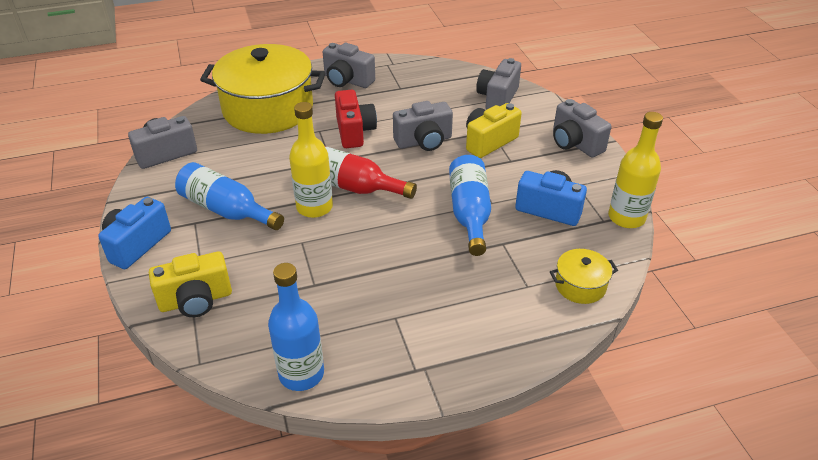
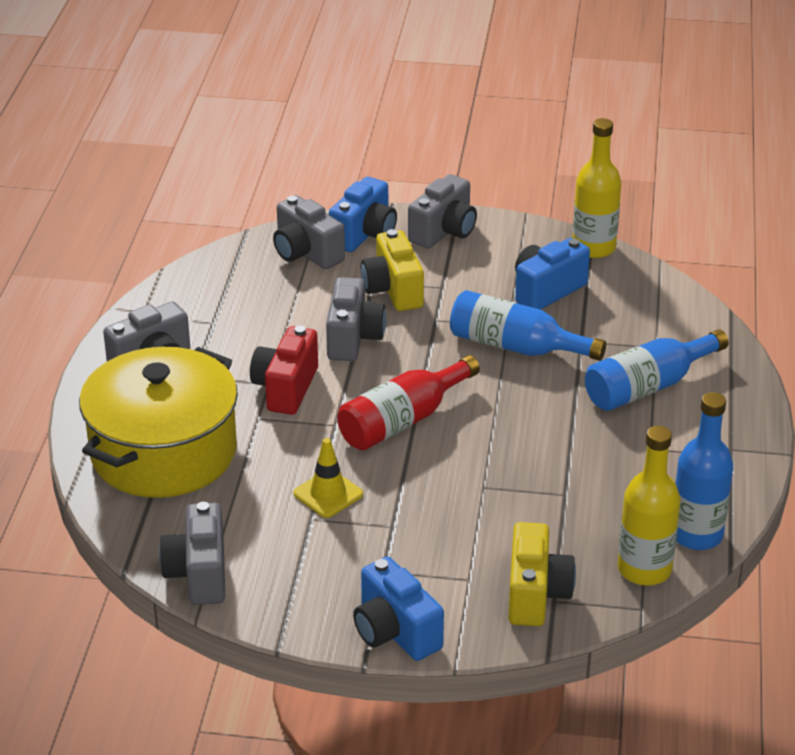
camera: 65 degrees left, 5 degrees down
(226, 210) = (377, 537): blue bottle -> blue bottle (648, 387)
(260, 178) = (328, 494): none -> yellow traffic cone
(314, 207) = (423, 461): yellow bottle -> yellow bottle (644, 569)
(354, 132) = (286, 388): red camera -> red camera turned 90 degrees counterclockwise
(539, 113) = (364, 234): none -> blue camera
(575, 143) = (444, 231): grey camera -> grey camera turned 45 degrees counterclockwise
(580, 285) = (674, 314): yellow pot -> none

